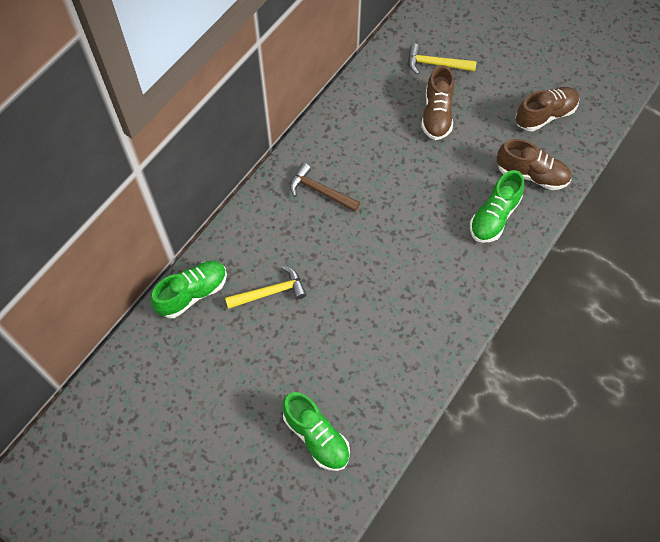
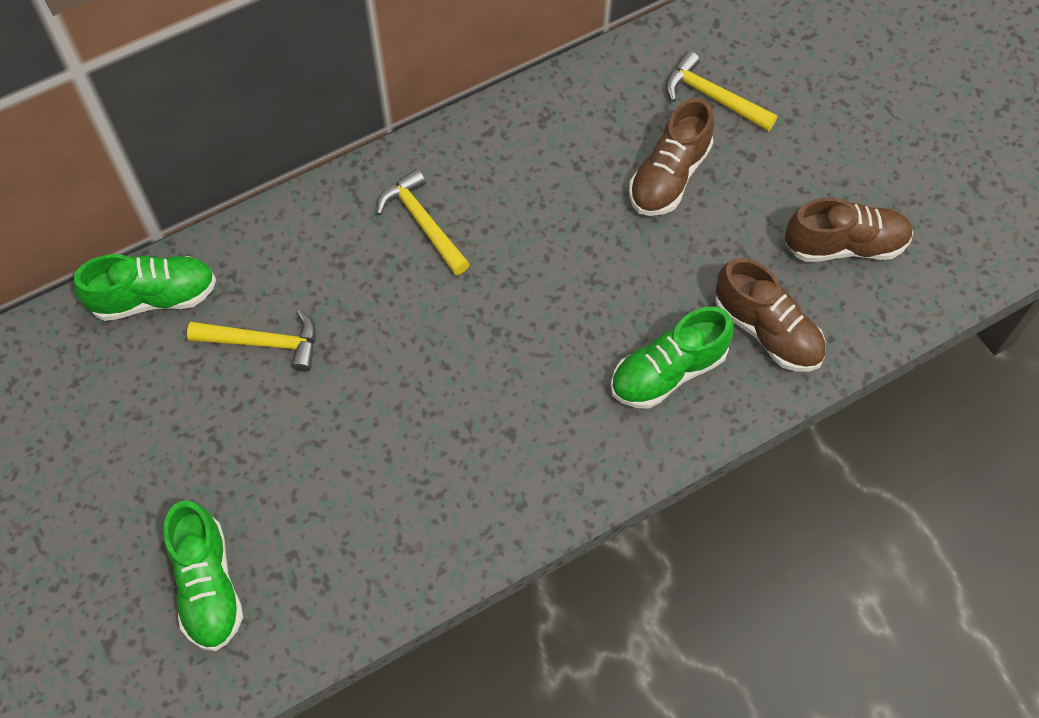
camera: 25 degrees right, 0 degrees up
(320, 191) = (422, 222): brown hammer -> yellow hammer

